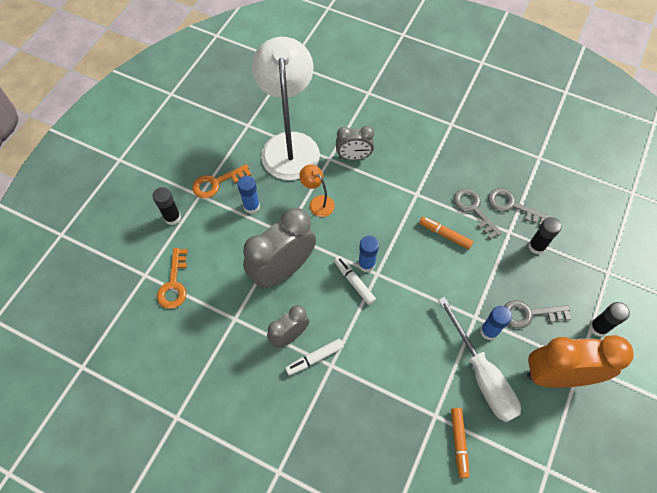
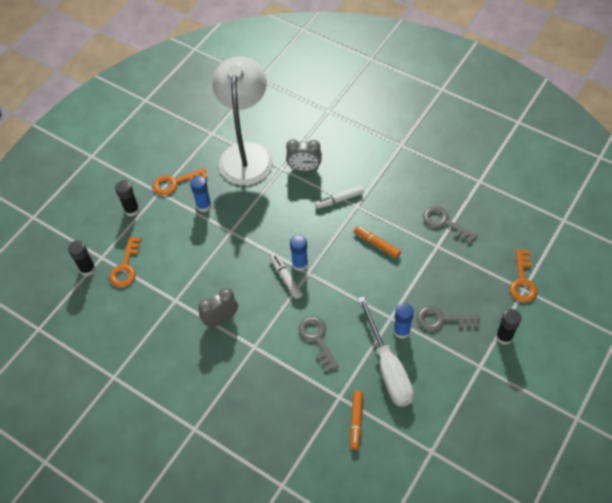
camera: 10 degrees right, 5 degrees down
(283, 270) = (223, 263): grey clock -> none
(314, 358) = (240, 340): white marker -> white marker (339, 200)
(318, 202) = (264, 206): orange lamp -> none
(473, 209) = (408, 223): grey key -> grey key (317, 339)
(536, 246) = (461, 261): black glue stick -> black glue stick (88, 269)
(557, 375) = (457, 374): orange clock -> none
(604, 263) = (522, 281): none -> orange key

